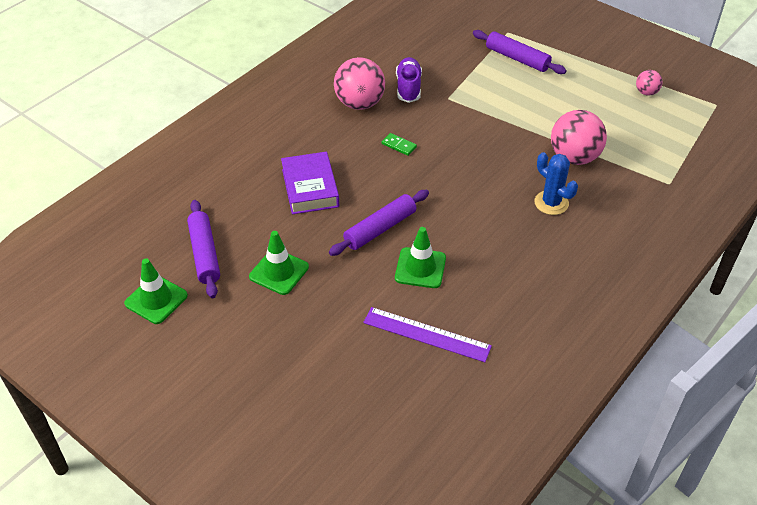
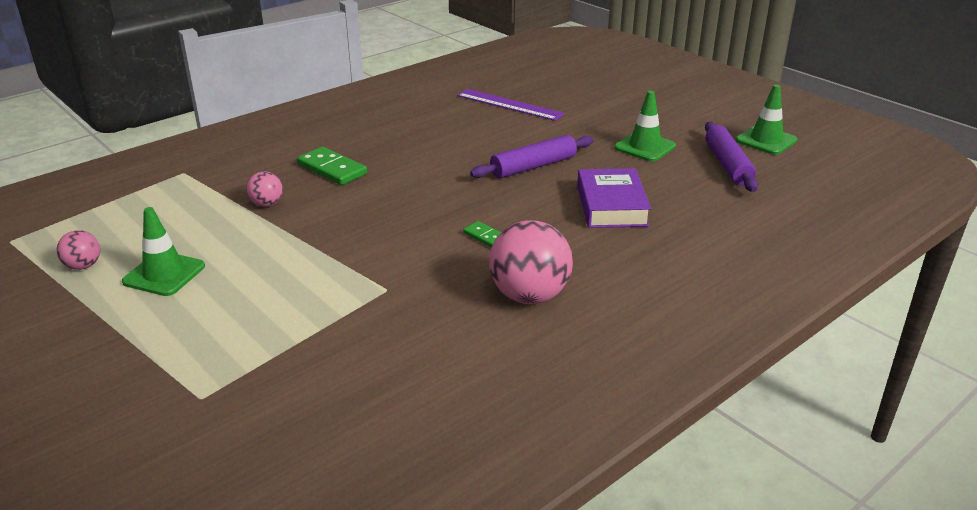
camera: 170 degrees left, 15 degrees down
(408, 88) = (442, 312): purple shoe -> none
(420, 268) = (500, 138): green traffic cone -> green traffic cone (164, 274)
(517, 58) = (228, 341): purple rolling pin -> none
(551, 203) = (332, 169): blue cactus -> green domino
(574, 157) = (267, 204): pink ball -> pink ball, size x0.50

